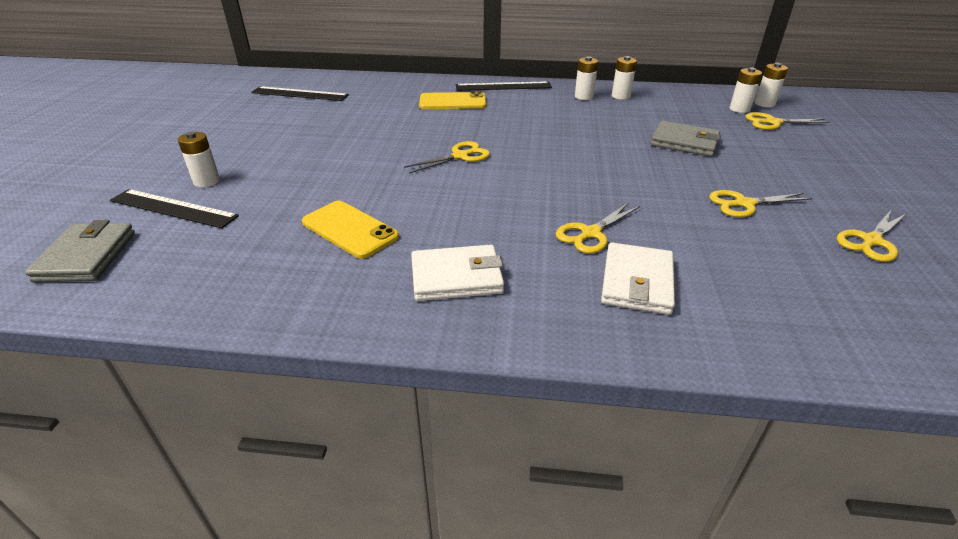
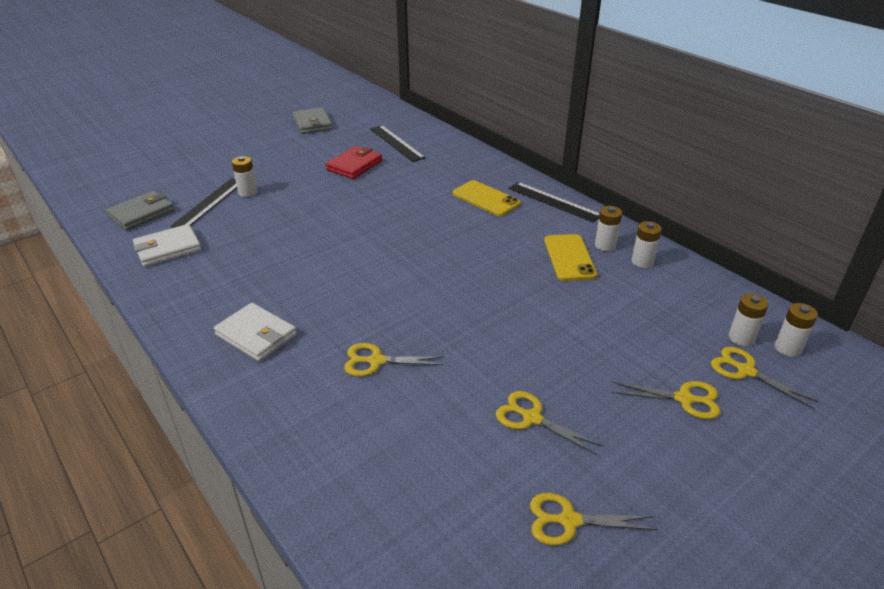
camera: 45 degrees right, 0 degrees up
(173, 208) = (209, 203): black ruler -> black ruler turned 45 degrees clockwise
(290, 121) = (354, 165): none -> red wallet
(349, 229) = (259, 268): yellow phone -> yellow phone (569, 258)
(460, 156) = (406, 251): yellow scissors -> yellow scissors (684, 399)
(637, 282) = (338, 411): white wallet -> white wallet (168, 248)
(684, 142) = (602, 337): grey wallet -> grey wallet (312, 123)

